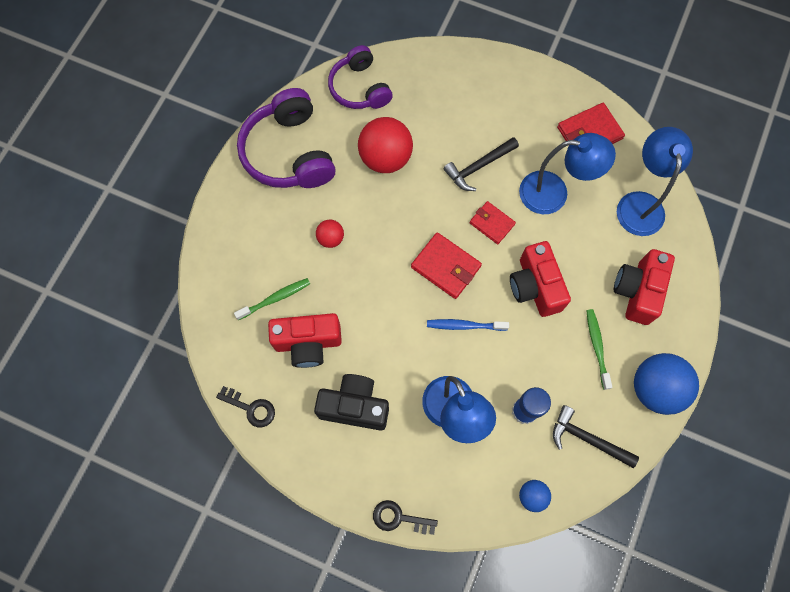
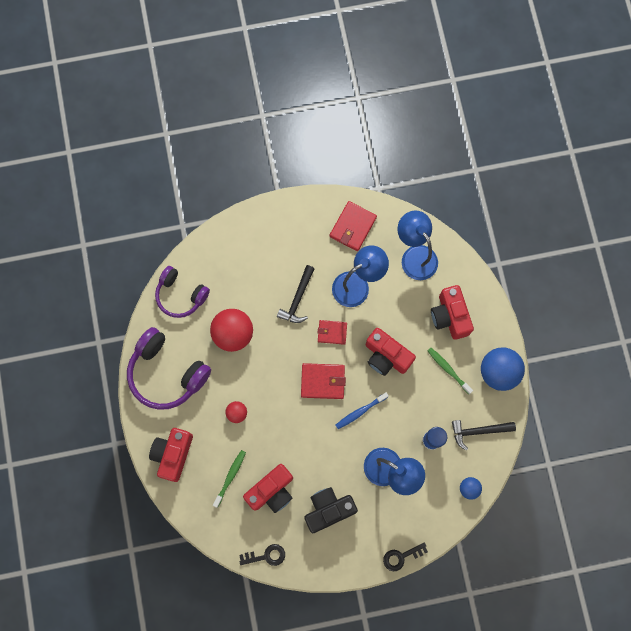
camera: 35 degrees left, 5 degrees up
(234, 235) = (173, 454): none -> red camera

